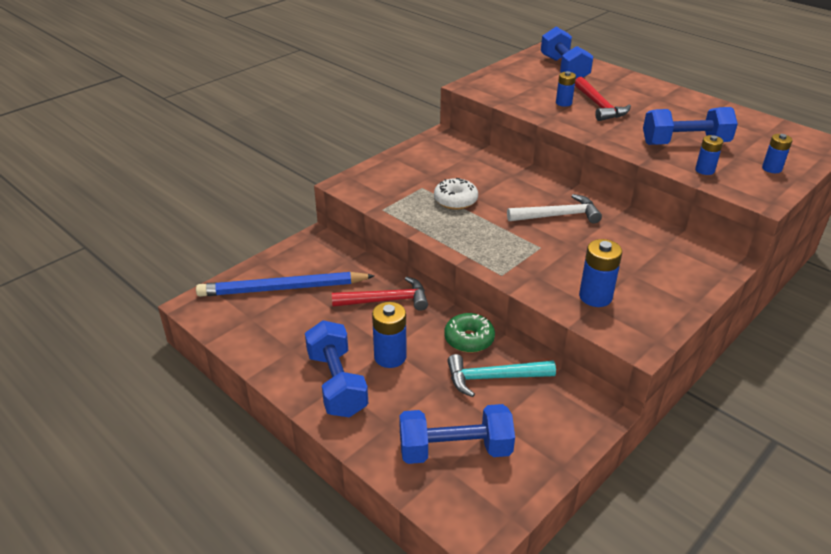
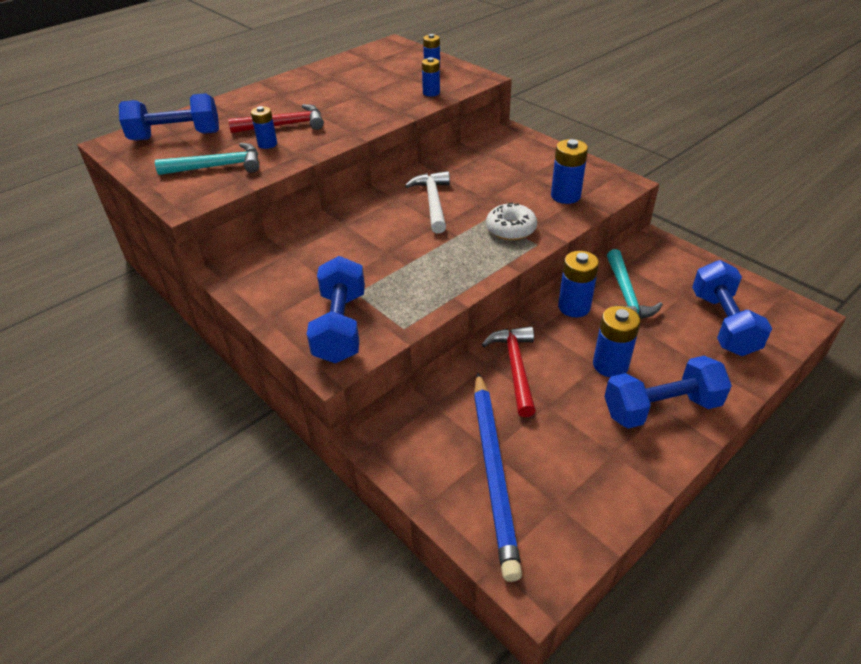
camera: 85 degrees left, 5 degrees up
(455, 200) = (393, 267): white donut -> white donut (510, 229)
(469, 339) = (574, 307): green donut -> blue battery
(522, 89) = (217, 166): none -> turquoise hammer
(685, 143) = (379, 94): blue dumbbell -> blue dumbbell (340, 327)

